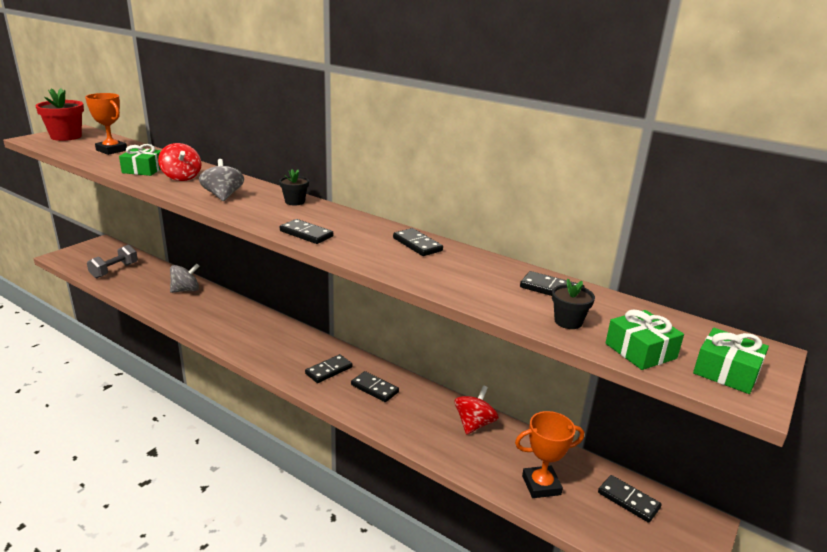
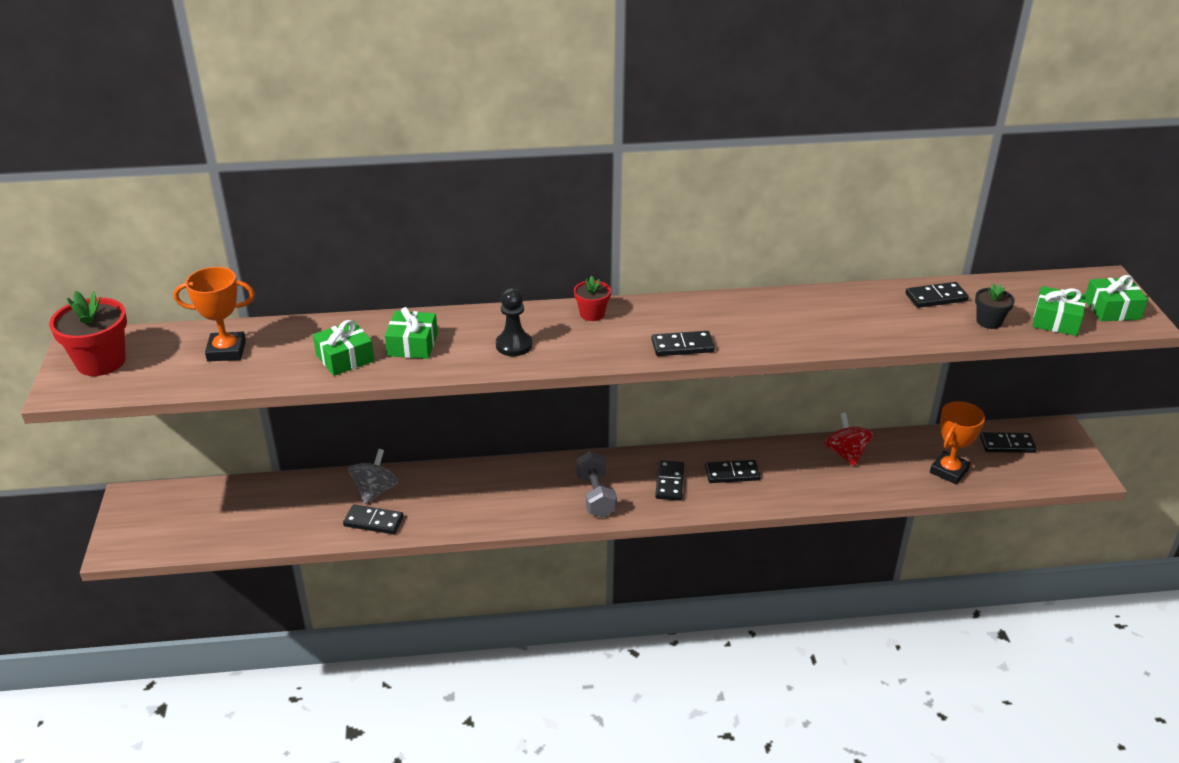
camera: 40 degrees left, 10 degrees up
(114, 270) = (236, 521): grey dumbbell -> grey dumbbell (595, 496)
(182, 177) = (412, 345): red spinning top -> green gift
(223, 196) = (514, 345): grey spinning top -> black pawn
(295, 202) = (592, 314): black flower pot -> red flower pot
(417, 244) = (782, 306): black domino -> black domino (373, 522)

